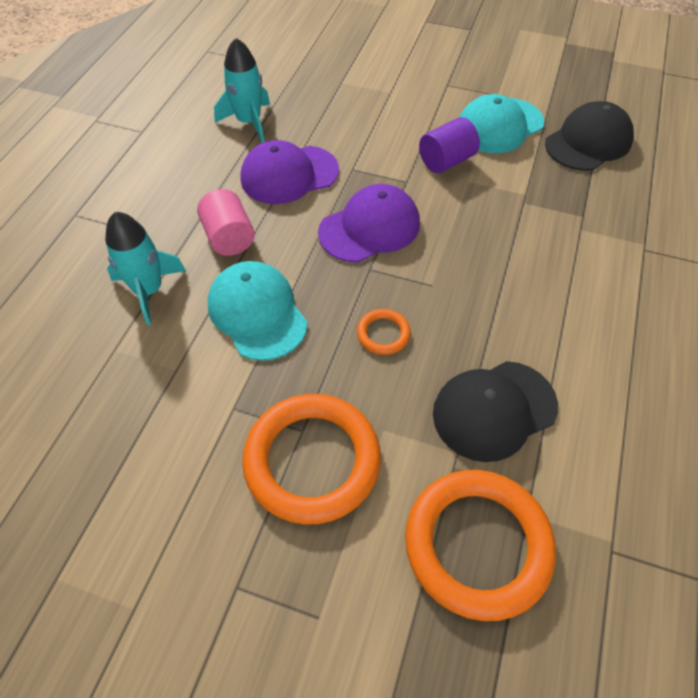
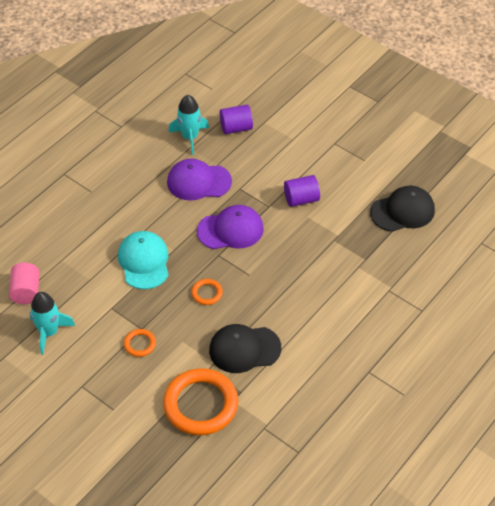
camera: 20 degrees right, 5 degrees down
(149, 290) = (90, 232): turquoise rocket -> turquoise rocket (49, 332)
(229, 237) = (146, 213): pink cylinder -> pink cylinder (26, 291)
(307, 96) = (236, 128): none -> purple cylinder
(312, 460) = (140, 344): orange ring -> orange ring, size x0.45
(499, 126) = (351, 183): turquoise cap -> none

